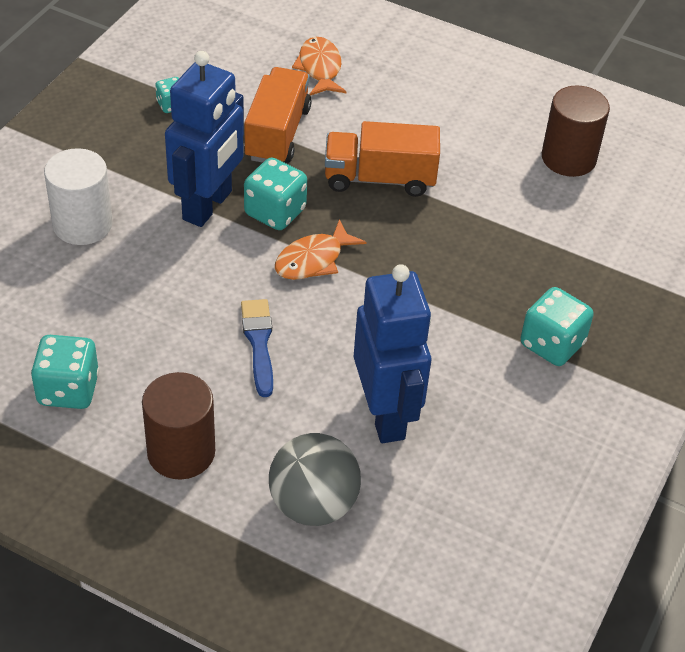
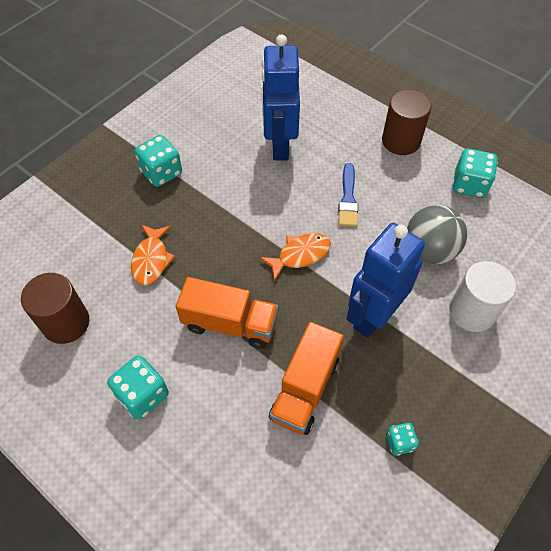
camera: 165 degrees left, 10 degrees up
(275, 212) = (321, 302): turquoise dice -> turquoise dice (143, 395)
(313, 505) = (331, 106): grey ball -> grey ball (429, 250)
(320, 68) = (247, 476): orange fish -> orange fish (151, 260)

